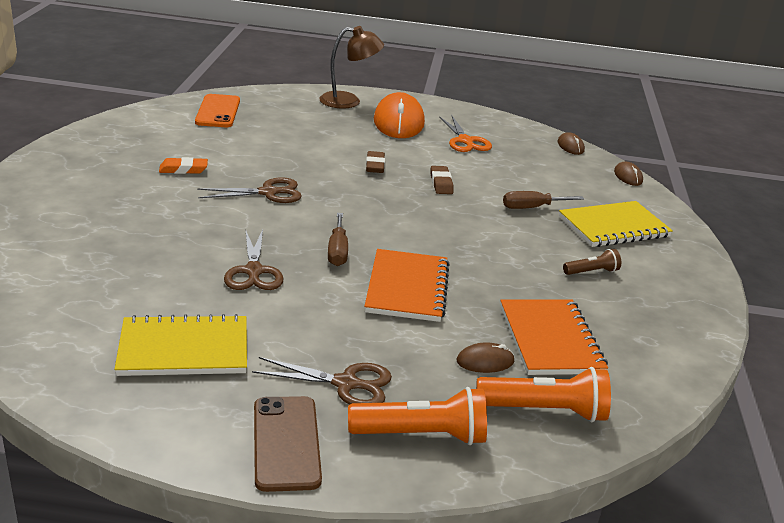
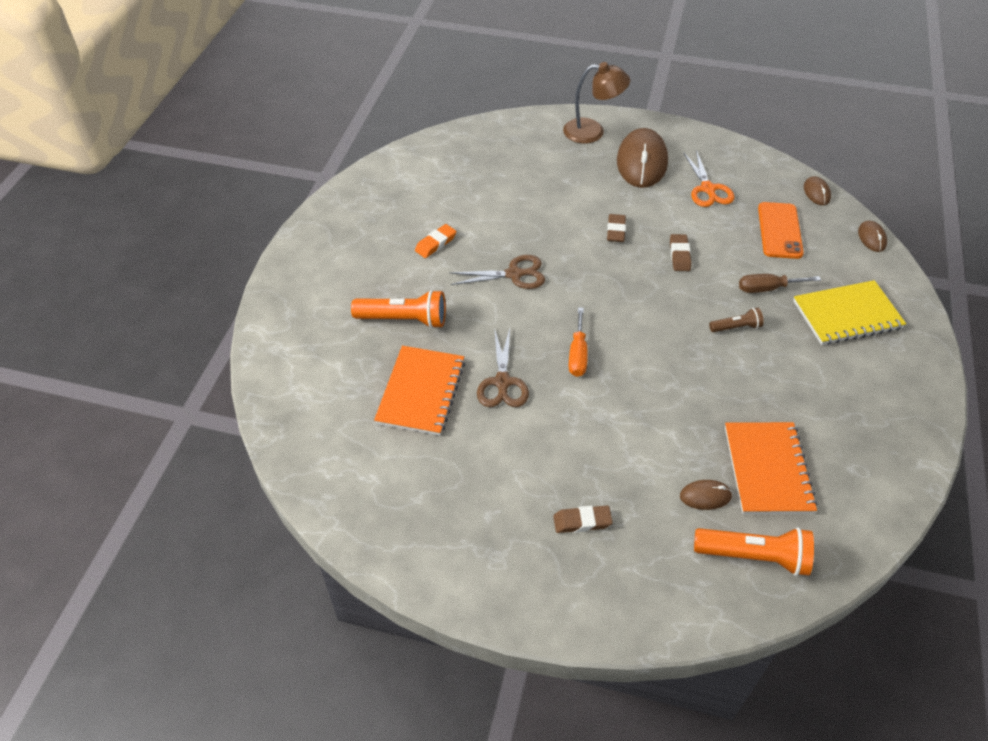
camera: 10 degrees right, 20 degrees up
(183, 169) = (435, 243): orange eraser -> orange eraser turned 45 degrees counterclockwise
(184, 349) = (446, 479): yellow notebook -> none
(218, 111) = (464, 155): orange phone -> orange phone (779, 230)
(286, 443) = (532, 588): brown phone -> none
(337, 251) = (577, 354): brown screwdriver -> orange screwdriver
(346, 384) = (582, 521): brown scissors -> brown eraser
(399, 122) = (642, 162): orange mouse -> brown mouse
(407, 288) = (640, 403): orange notebook -> orange notebook (421, 392)
(422, 435) = (644, 582): orange flashlight -> orange flashlight (404, 320)
(591, 272) = (817, 379): brown flashlight -> brown flashlight (736, 327)

